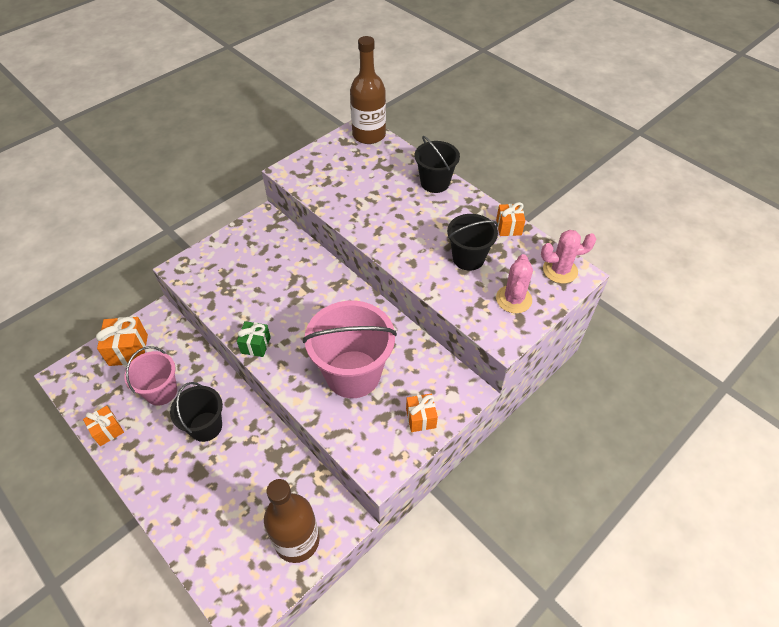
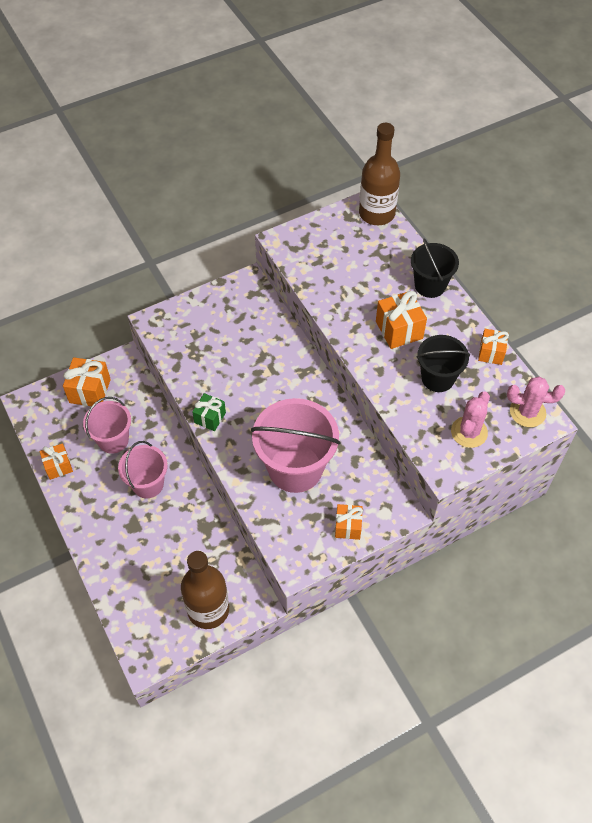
camera: 15 degrees right, 5 degrees up
(205, 426) = (148, 484): black bucket -> pink bucket
(419, 224) = (399, 330): none -> orange gift

